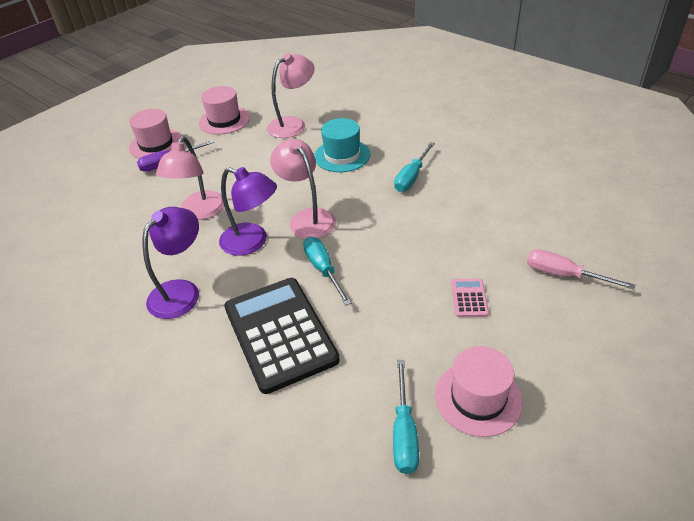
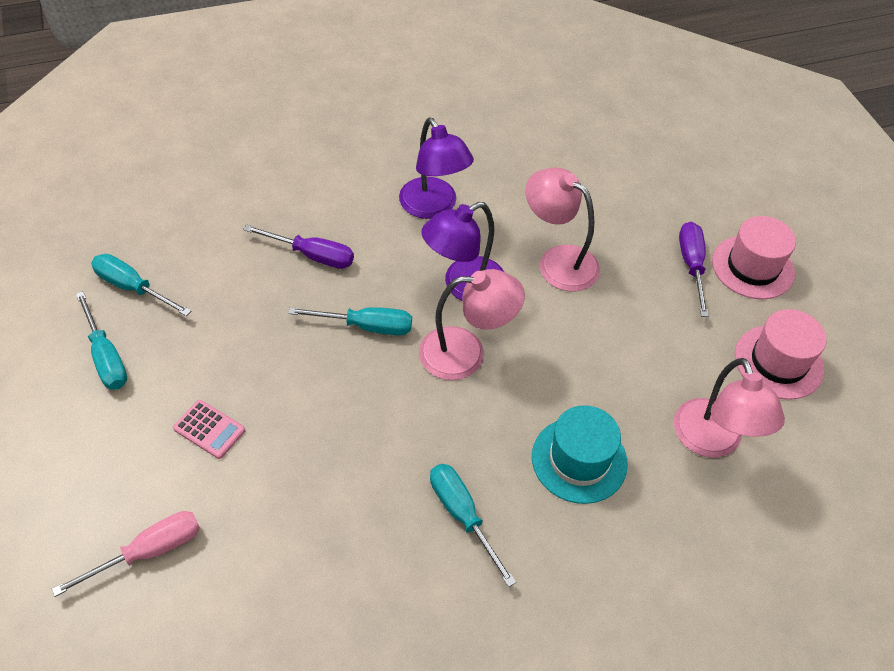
camera: 115 degrees right, 10 degrees up
(280, 333) = (312, 255): black calculator -> purple screwdriver
(478, 398) = (106, 356): pink hat -> turquoise screwdriver

